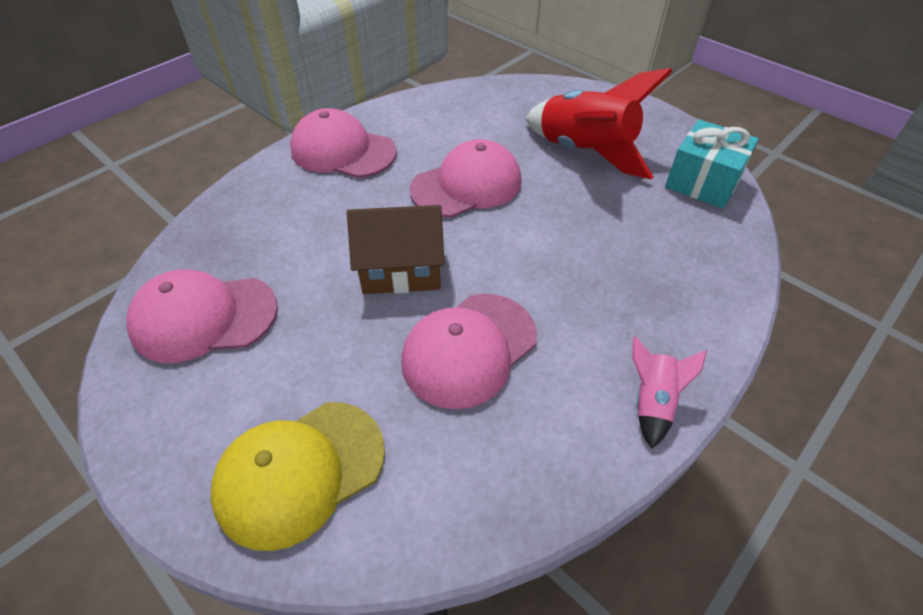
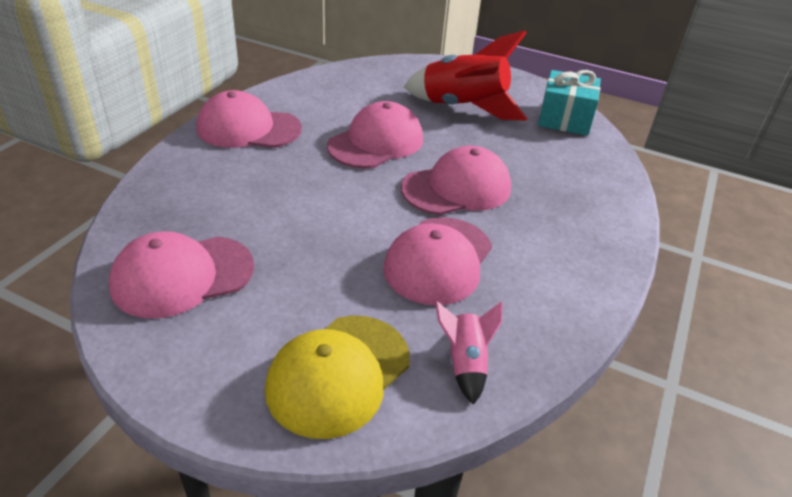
camera: 20 degrees left, 10 degrees down
(401, 269) = (350, 211): brown house -> none
(531, 257) = (457, 188): none -> pink cap
(652, 402) = (597, 271): pink rocket -> pink rocket (465, 363)

